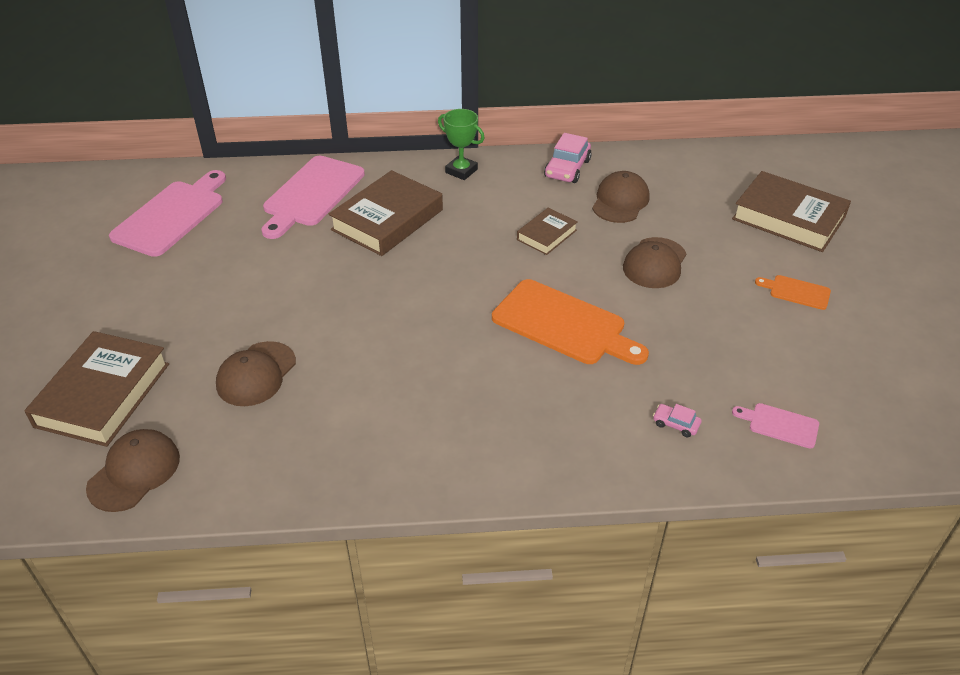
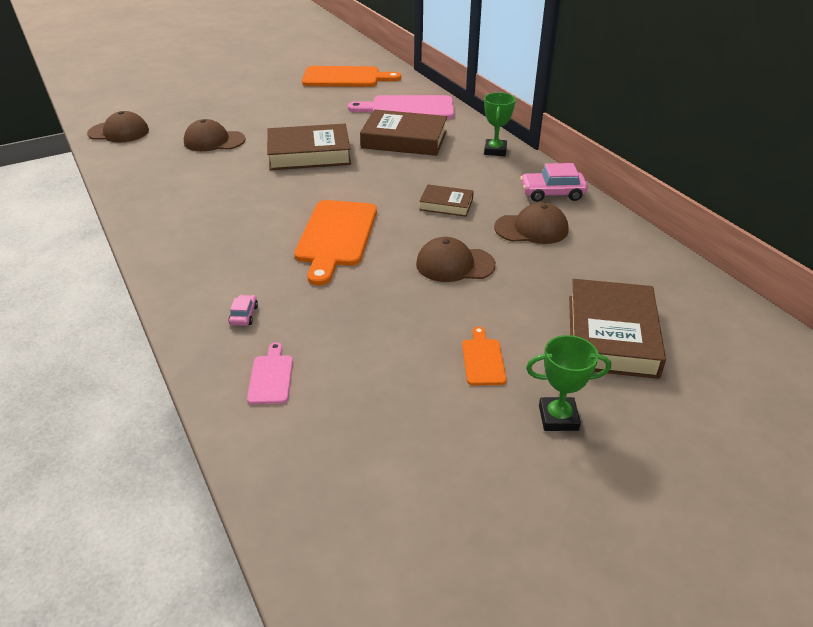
camera: 65 degrees right, 5 degrees down
(103, 395) = (175, 107): brown book -> brown book (309, 154)
(172, 215) = (345, 78): pink cutting board -> orange cutting board
(874, 278) = (558, 418): none -> green trophy

